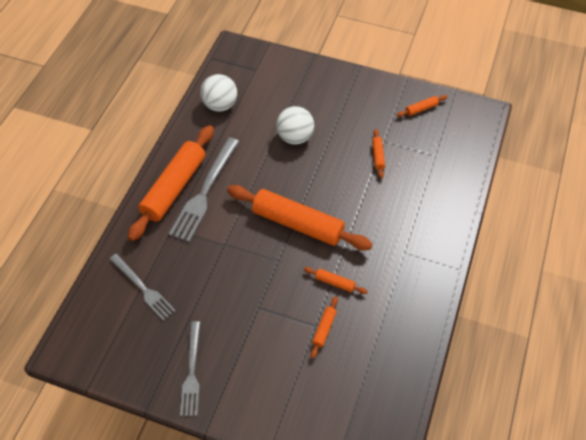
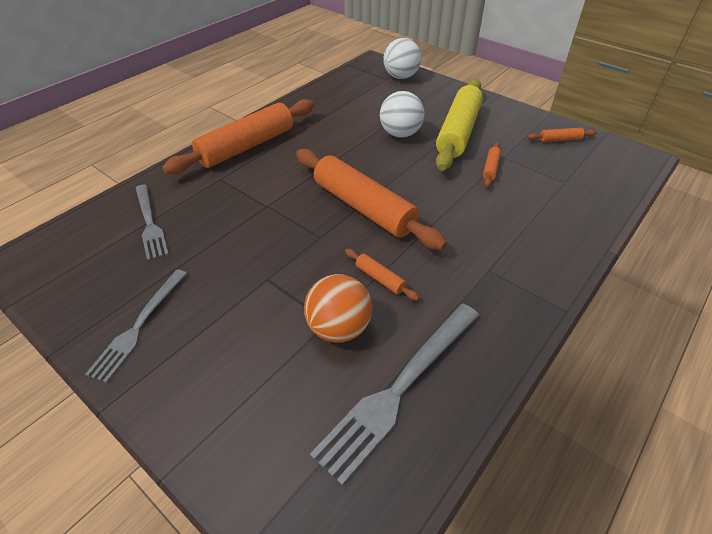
camera: 20 degrees right, 10 degrees down
(205, 192) = (276, 156): grey fork -> grey fork (399, 388)
(220, 105) = (335, 96): white ball -> white ball (401, 77)
(324, 329) = (339, 328): orange rolling pin -> orange ball
(340, 122) = (458, 132): none -> yellow rolling pin

